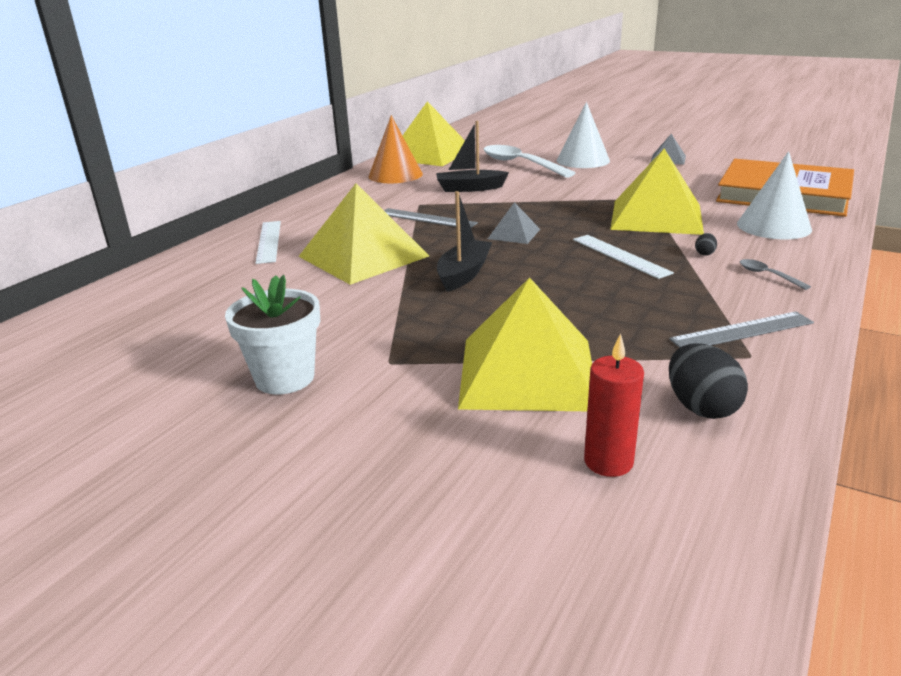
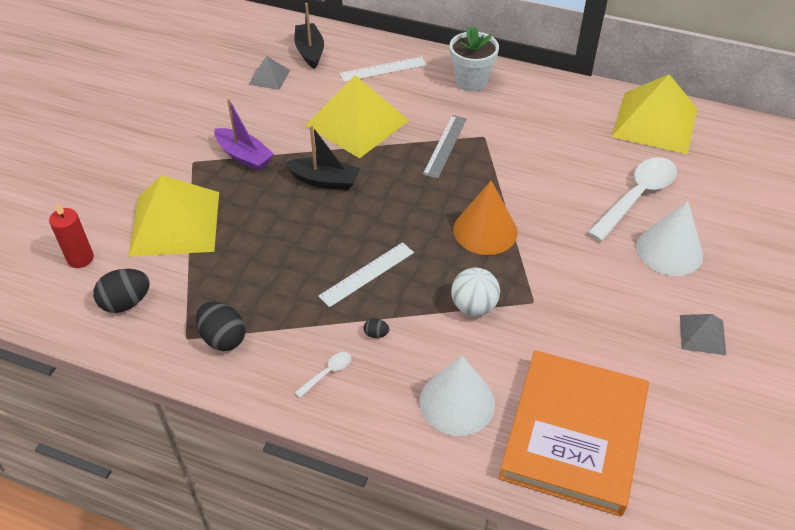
camera: 80 degrees right, 20 degrees up
(285, 378) = (178, 124): white flower pot -> white flower pot (471, 81)
(395, 175) = (570, 108): orange cone -> orange cone (485, 230)
(395, 323) = (244, 156): none -> purple boat
(469, 188) = (538, 164): black boat -> black boat (310, 51)
(514, 234) = (413, 204): grey pyramid -> grey pyramid (269, 77)
(656, 216) = (474, 306): yellow pyramid -> white ball
(742, 331) = (223, 338): grey ruler -> black egg
(767, 275) = (327, 373): grey spoon -> white spoon

